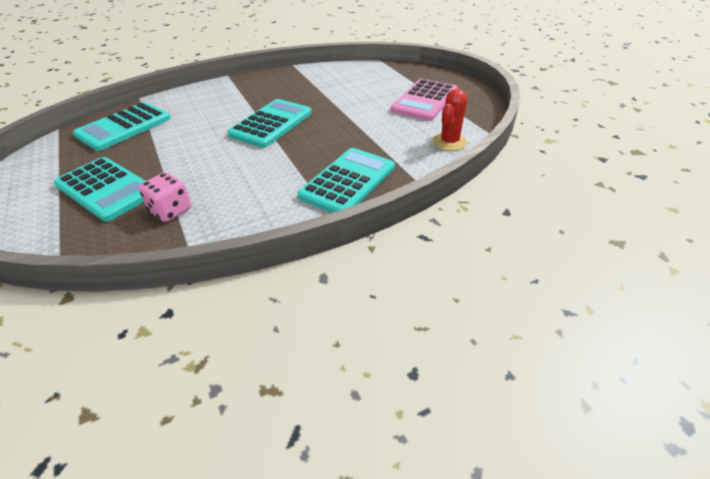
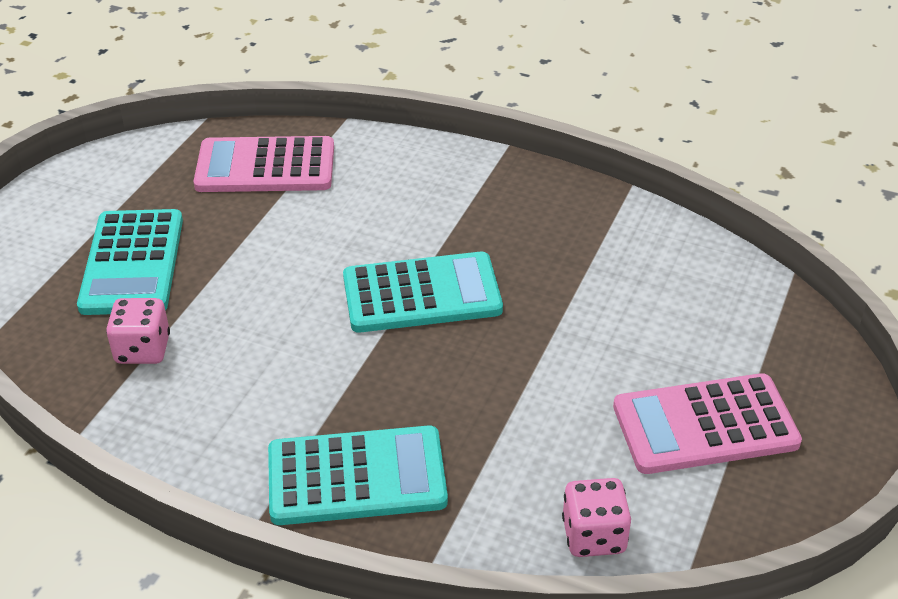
camera: 50 degrees right, 0 degrees up
(124, 127) = (265, 167): turquoise calculator -> pink calculator
(449, 142) = (594, 536): red cactus -> pink dice

